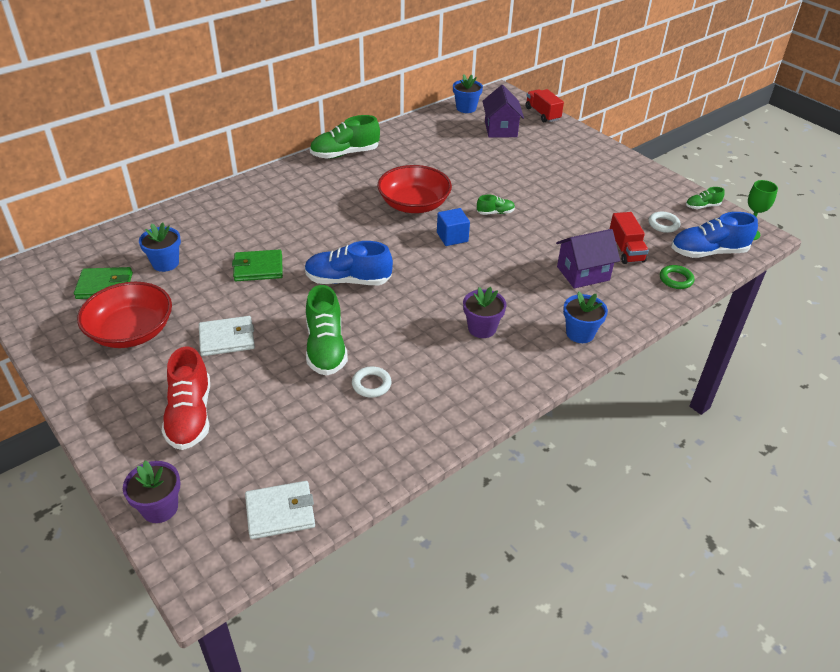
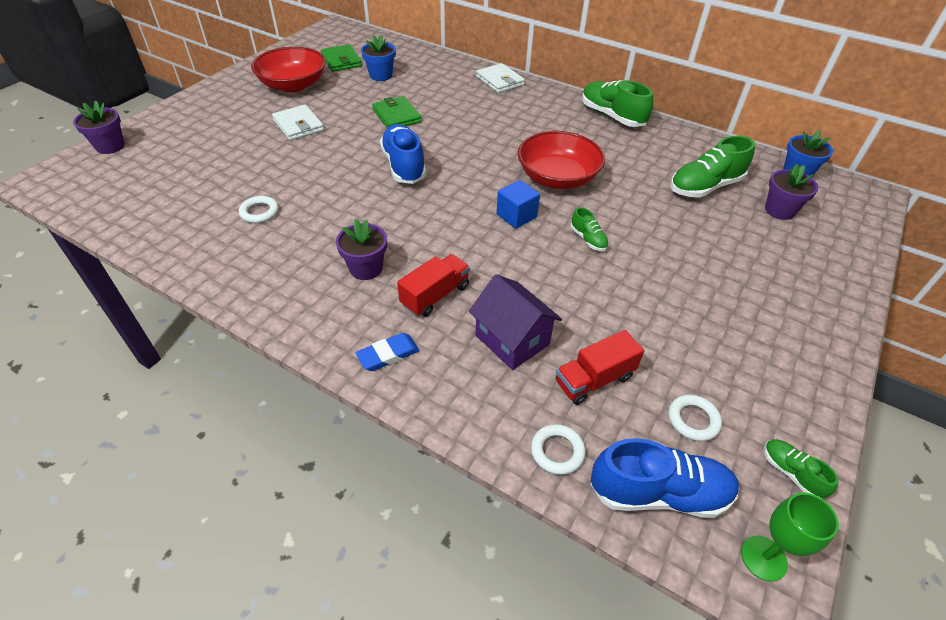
camera: 70 degrees right, 5 degrees up
(190, 416) = (205, 133): red shoe -> none
(280, 512) = (102, 200): white wallet -> white wallet (500, 81)
(326, 348) = (302, 176): green shoe -> green shoe (705, 187)
(500, 129) = (779, 210): purple house -> purple flower pot
(542, 114) = (863, 241): red truck -> red truck (435, 295)
(580, 333) = (388, 354): blue flower pot -> blue eraser
(676, 279) = (557, 451): green ring -> white ring
(708, 252) = (658, 493): blue shoe -> blue shoe turned 120 degrees clockwise

